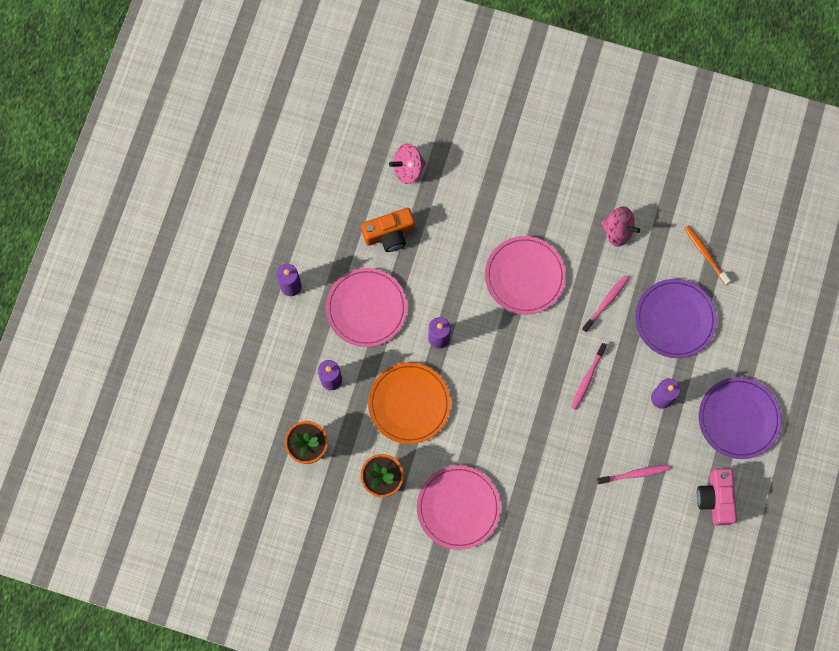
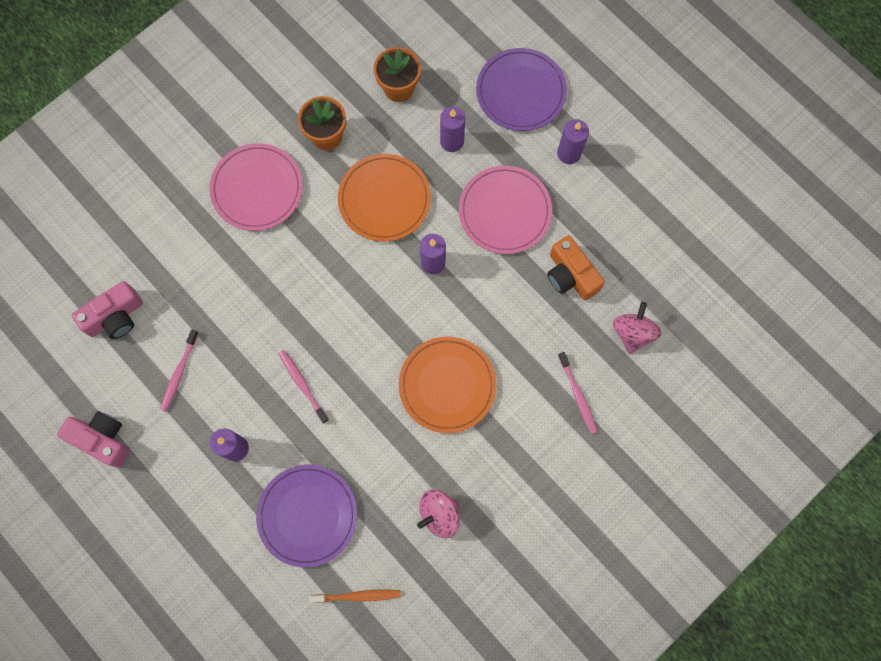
camera: 120 degrees right, 0 degrees up
(389, 234) = (570, 275): orange camera -> orange camera turned 45 degrees counterclockwise
(525, 276) = (447, 385): pink plate -> orange plate
(606, 302) = (369, 453): pink toothbrush -> pink toothbrush (578, 395)
(623, 550) = (115, 317): none -> pink camera
(738, 418) = (164, 516): purple plate -> purple plate (520, 91)

